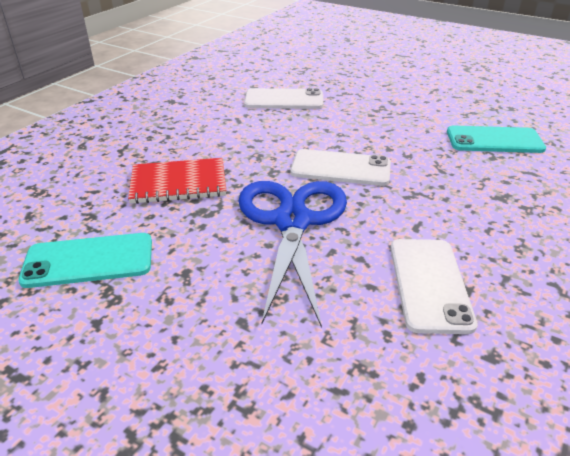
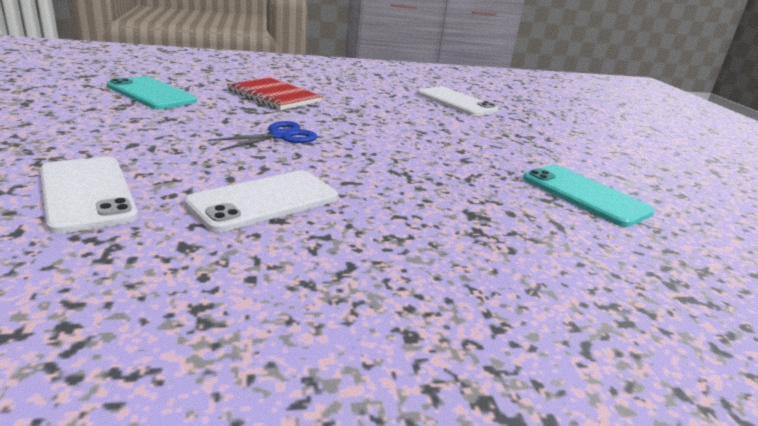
camera: 45 degrees right, 10 degrees down
(292, 221) = (280, 136): blue scissors -> blue scissors, size x0.51
(340, 168) = (389, 138): white phone -> white phone (87, 193)

